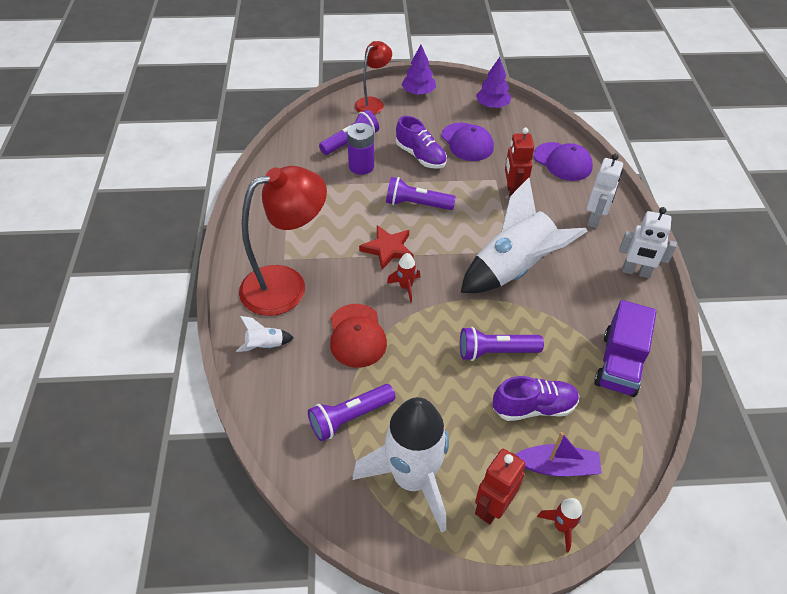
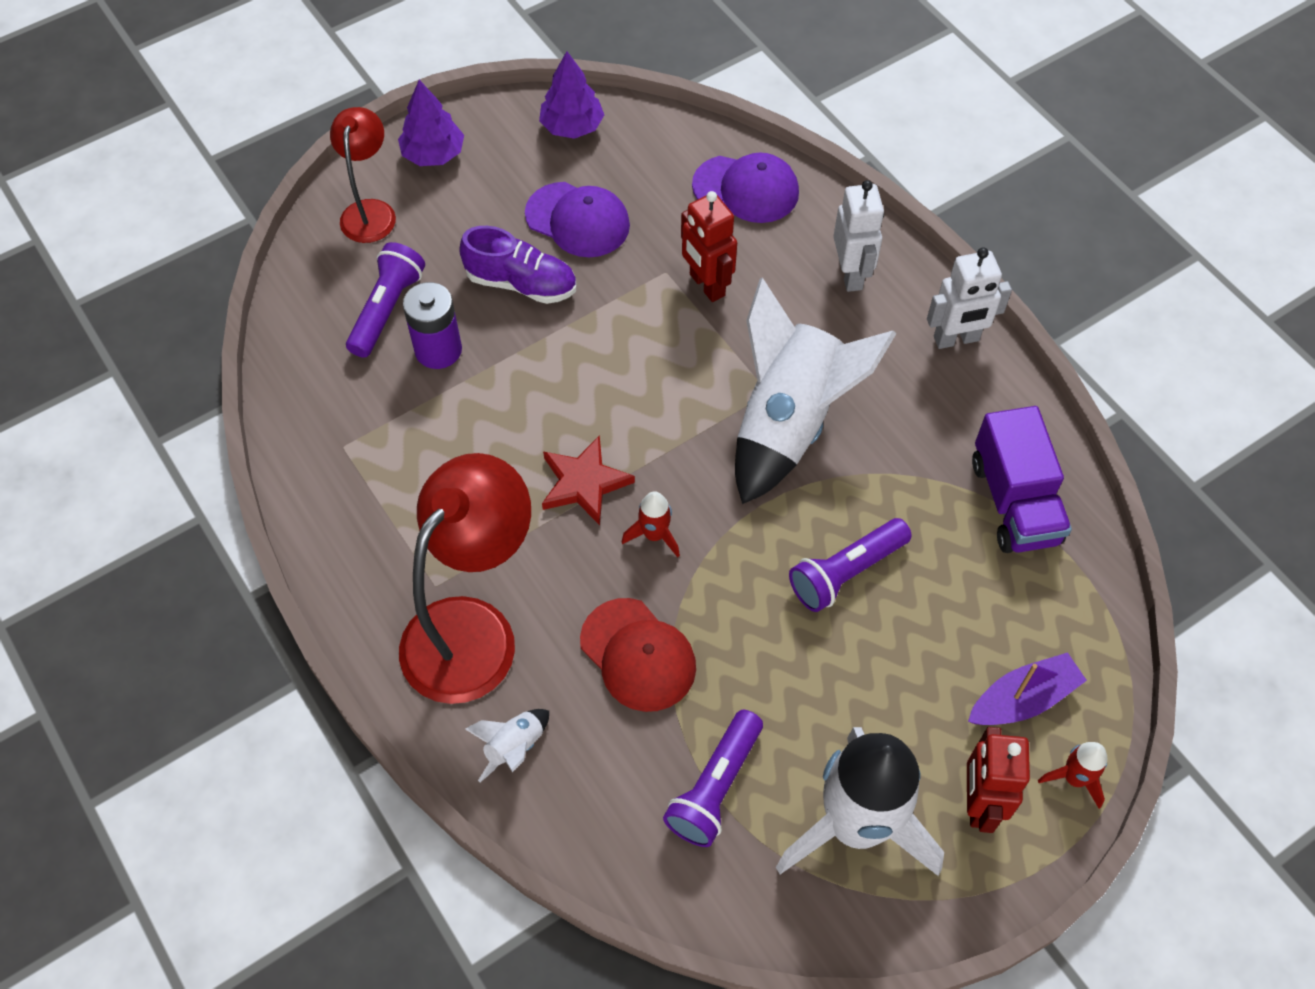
camera: 30 degrees left, 10 degrees up
(417, 204) = (575, 378): purple flashlight -> none
(534, 407) = (945, 630): purple shoe -> none

